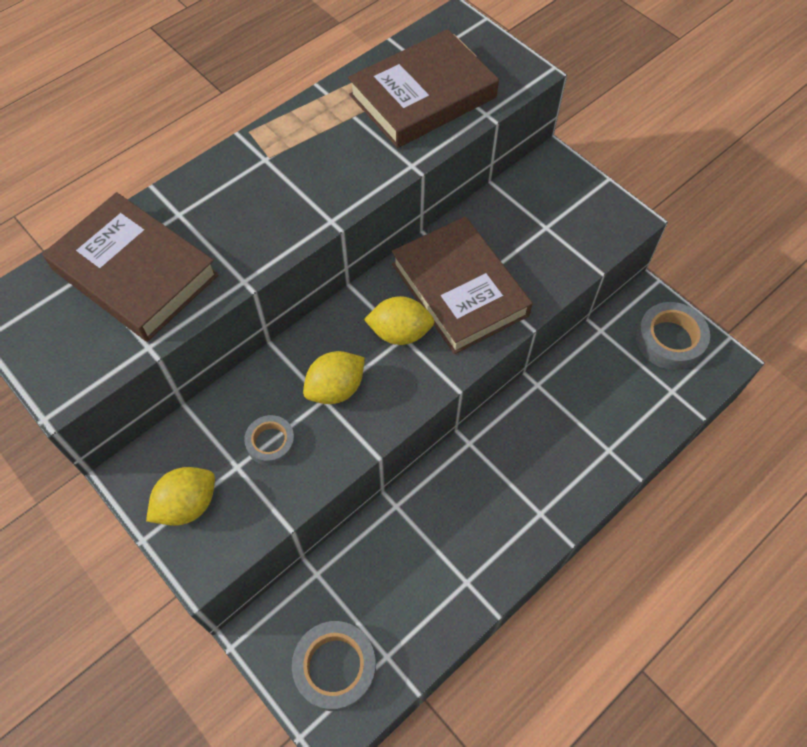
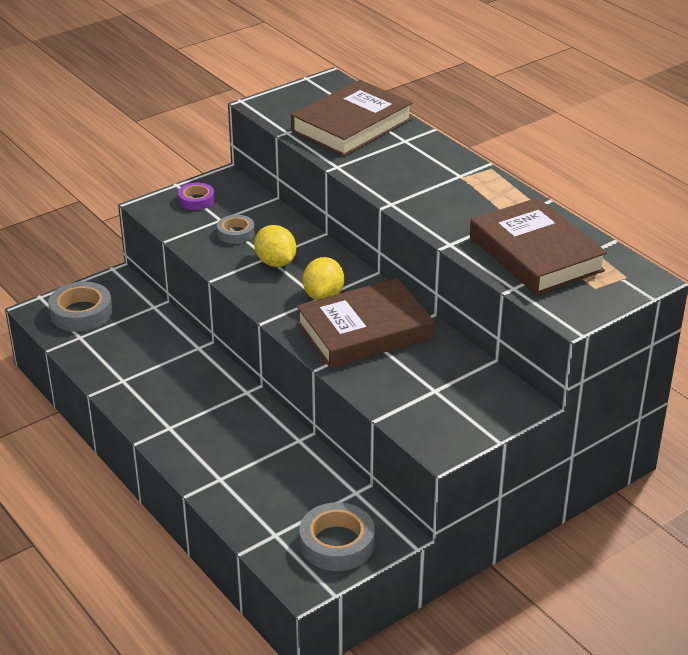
camera: 95 degrees right, 25 degrees down
(187, 505) = (196, 200): yellow lemon -> purple tape

